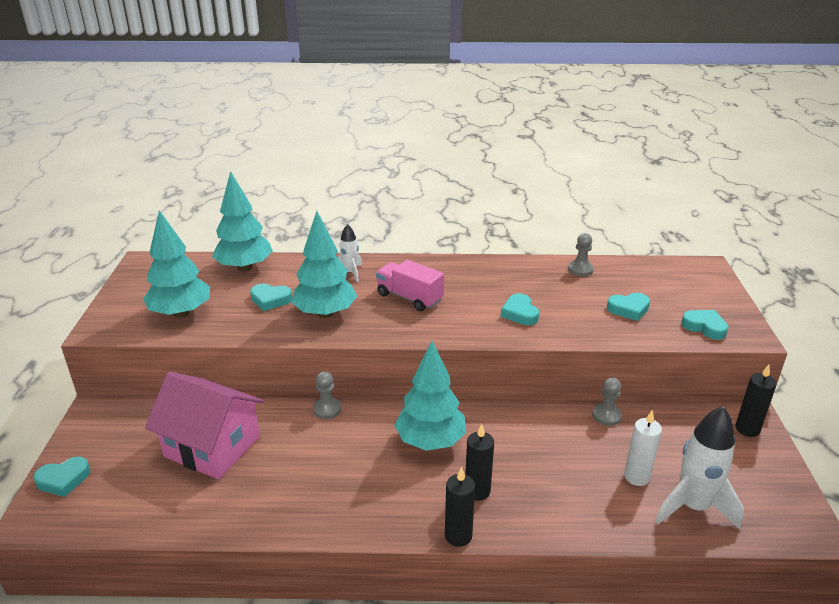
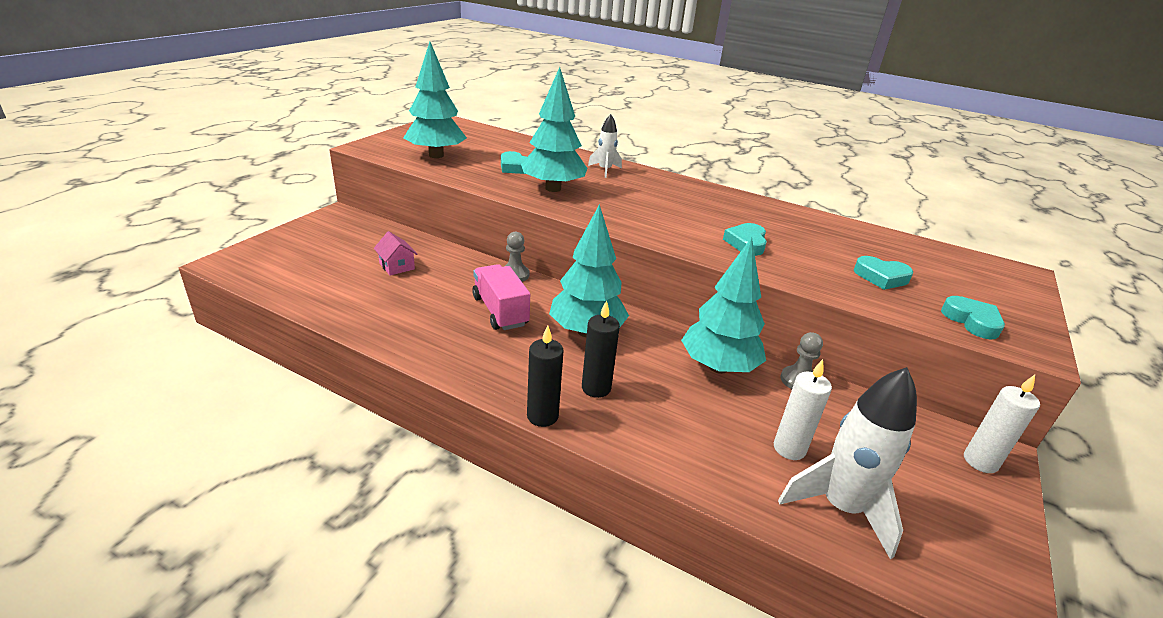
camera: 25 degrees right, 0 degrees up
(63, 480) = (272, 247): turquoise heart -> none
(212, 446) = (397, 266): pink house -> pink house, size x0.41
(245, 267) = (518, 143): turquoise tree -> turquoise tree (718, 367)
(409, 298) = (643, 200): pink truck -> pink truck (500, 311)
(580, 269) = (850, 231): grey pawn -> none
(747, 429) = (980, 461): black candle -> white candle

